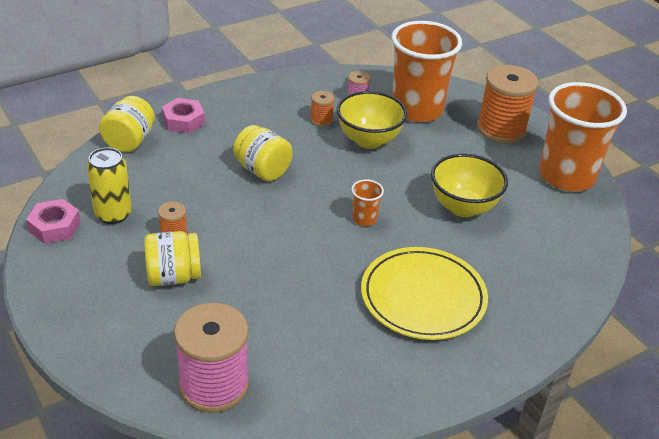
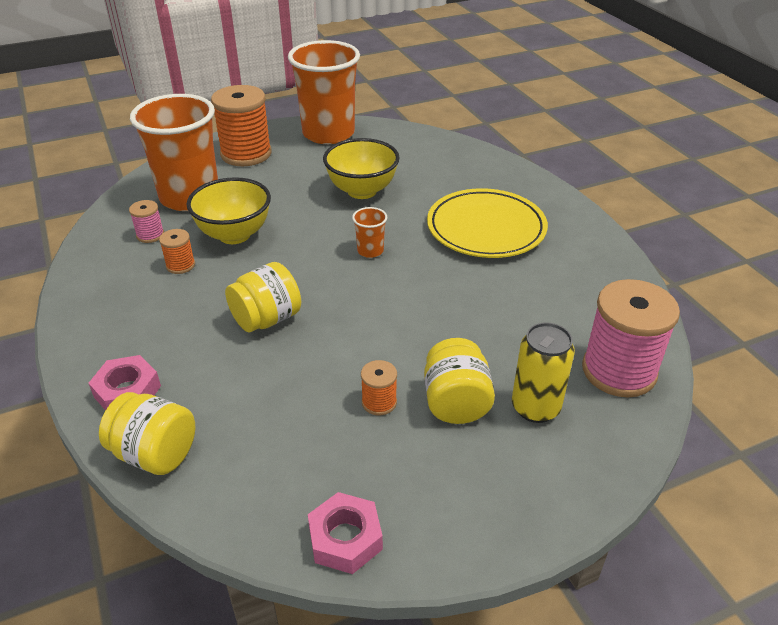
camera: 80 degrees left, 0 degrees up
(113, 214) = (327, 467): yellow can -> yellow can (535, 407)

